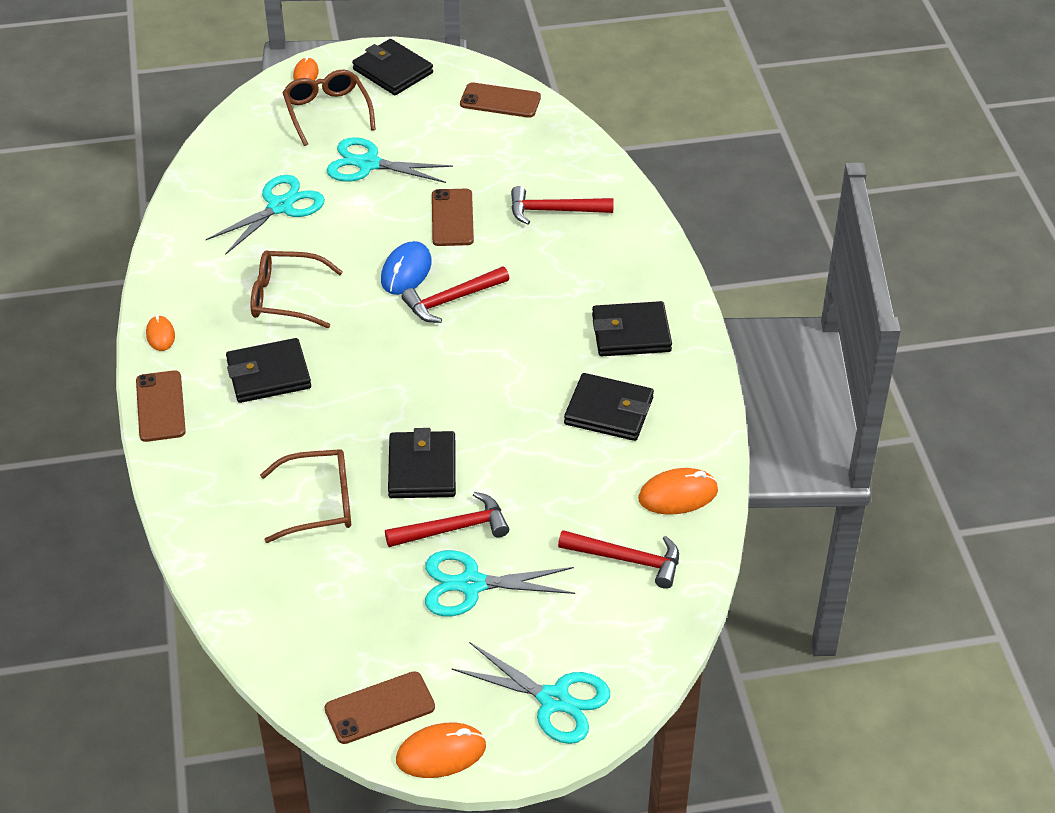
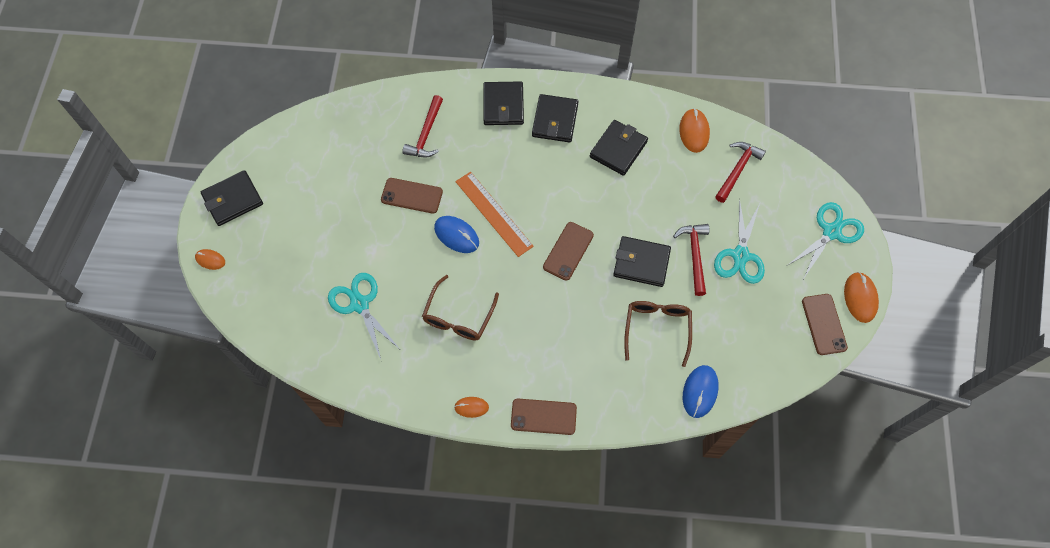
camera: 75 degrees left, 20 degrees up
(230, 567) = (700, 392): none -> blue mouse
(268, 374) = (532, 340): black wallet -> black wallet (503, 105)
(327, 111) = (262, 253): brown glasses -> none
(368, 164) = (334, 237): turquoise scissors -> none
(452, 300) = (493, 213): red hammer -> orange ruler
(500, 101) = (297, 139): brown phone -> brown phone (568, 251)

